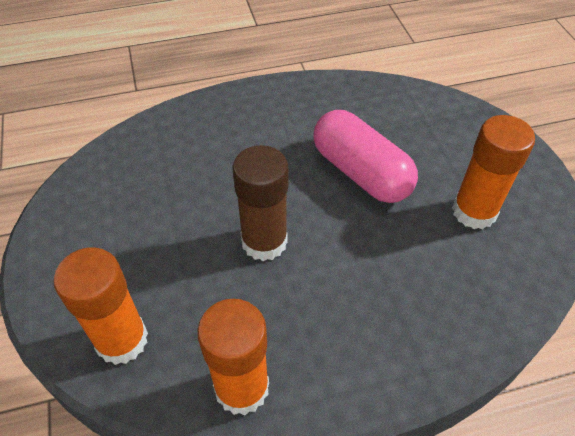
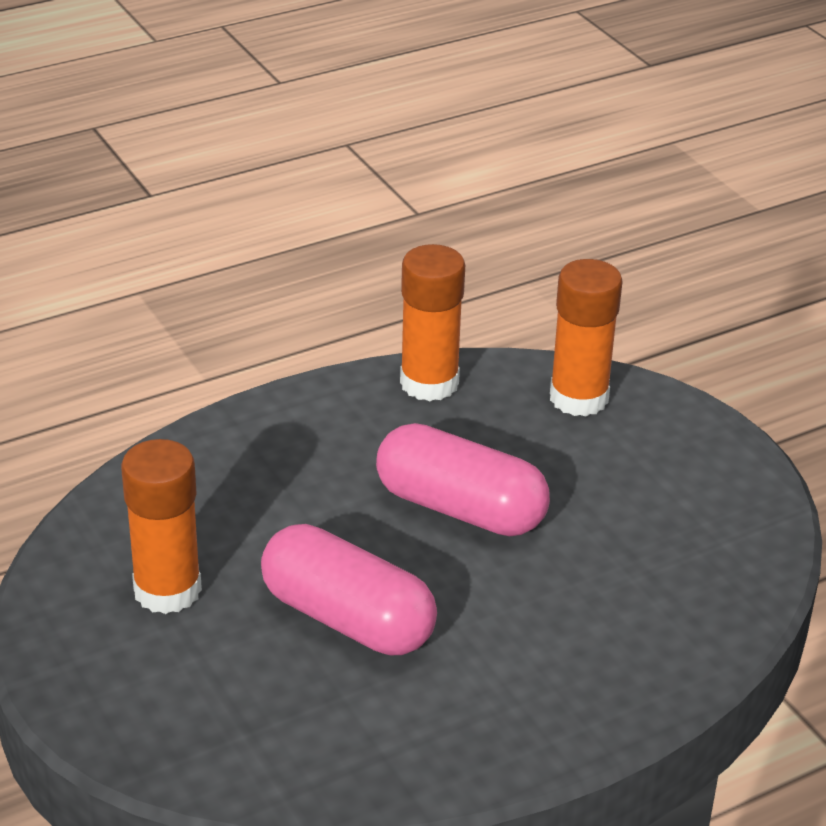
camera: 165 degrees right, 15 degrees down
(264, 241) = (460, 508): brown glue stick -> pink capsule

